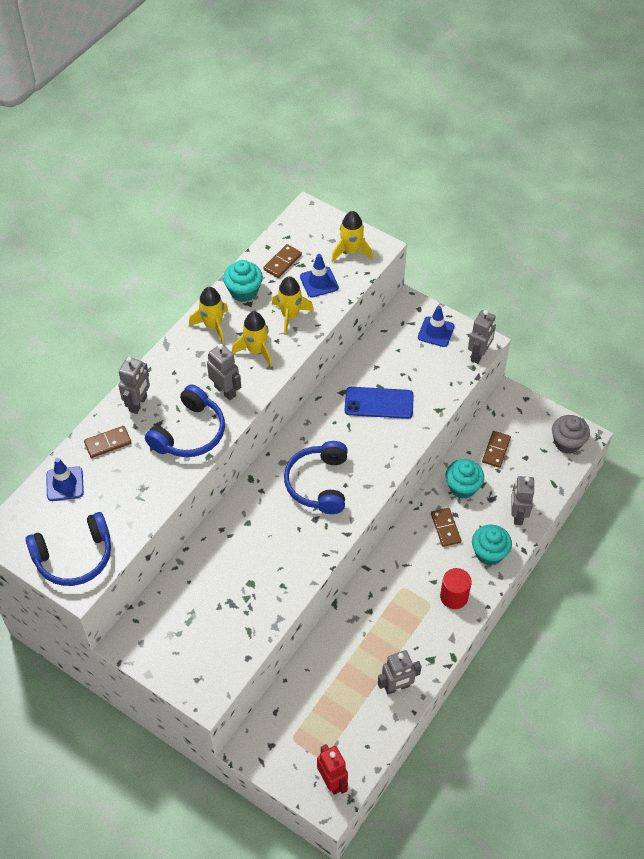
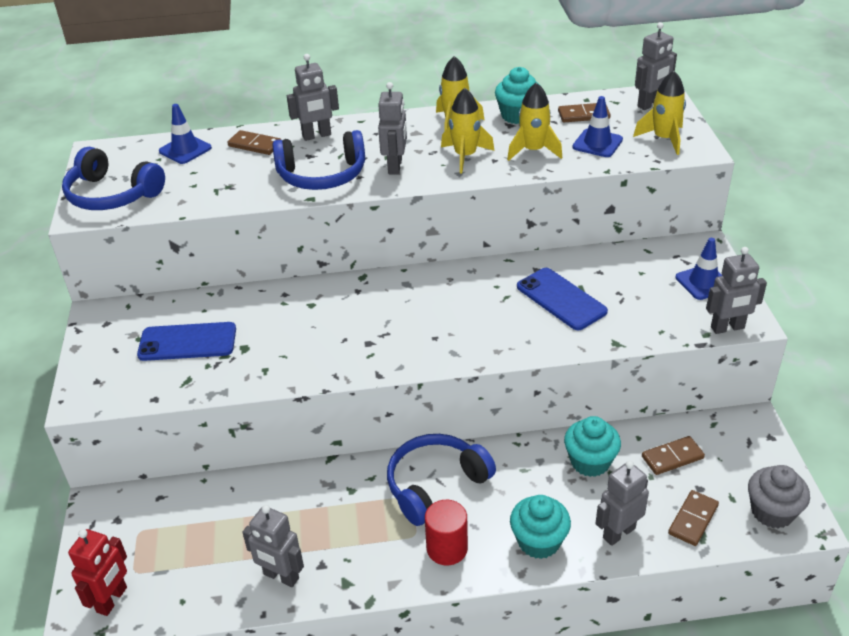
camera: 50 degrees right, 15 degrees down
(212, 609) = (187, 342): none -> blue phone
(310, 225) = (650, 104): none -> grey robot
(318, 483) = (413, 320): blue headphones -> blue headphones (435, 484)
(445, 528) = (523, 482): brown domino -> brown domino (693, 520)

